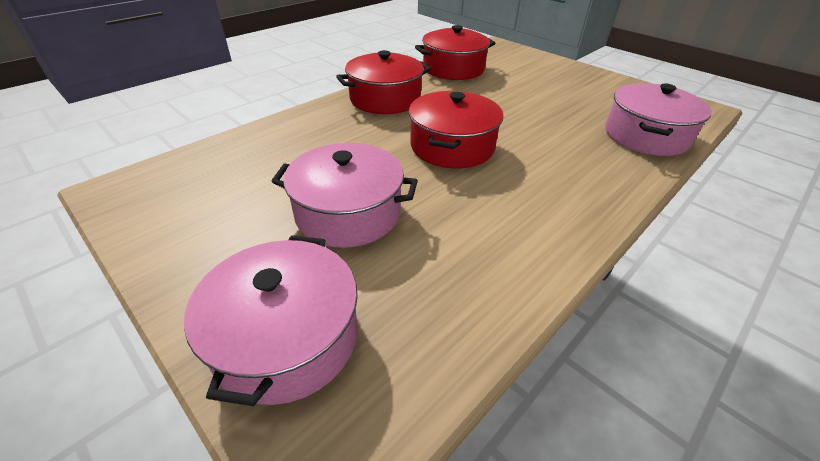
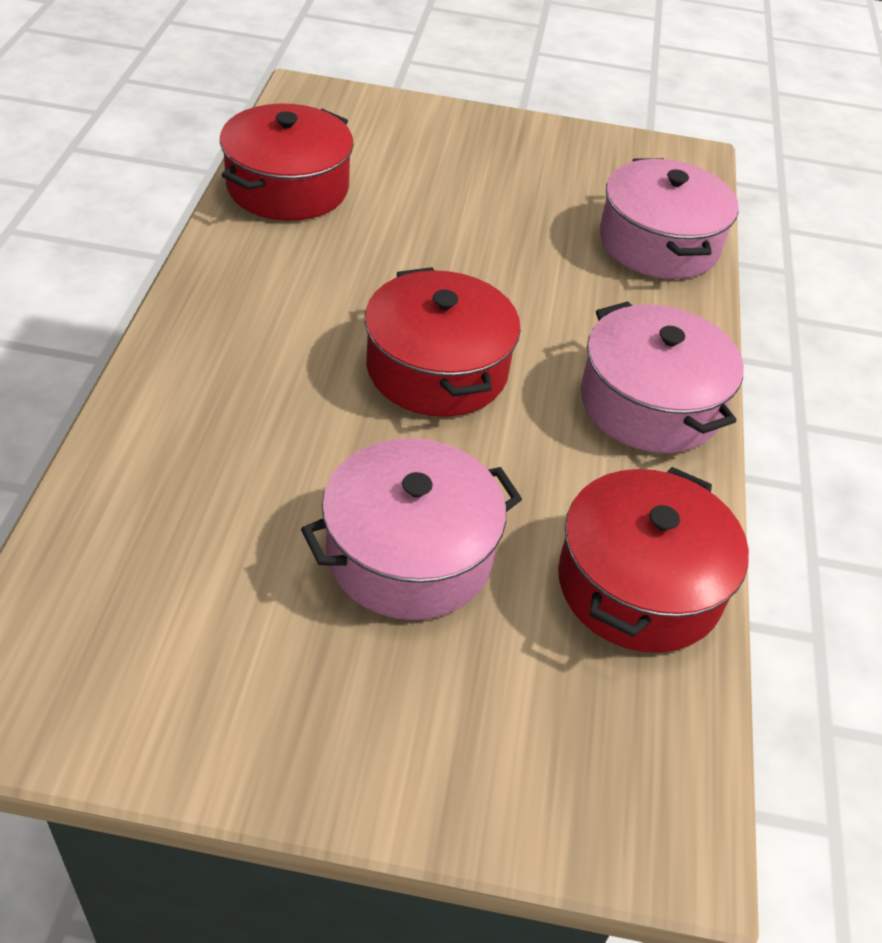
camera: 40 degrees left, 5 degrees up
(286, 338) = (514, 754): pink pot -> pink pot (650, 403)
(385, 99) = (242, 307): red pot -> red pot (639, 585)

